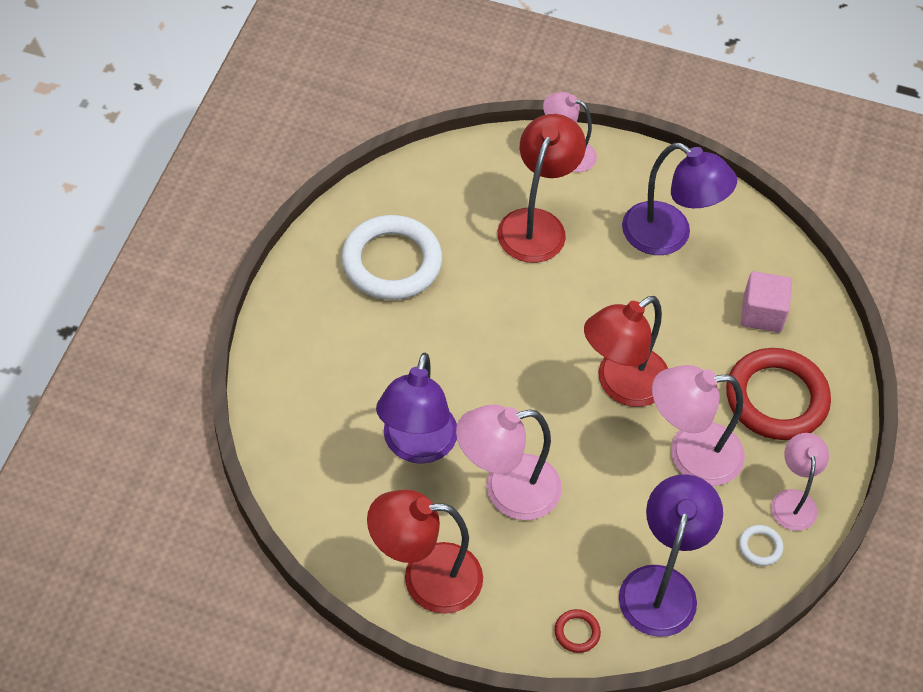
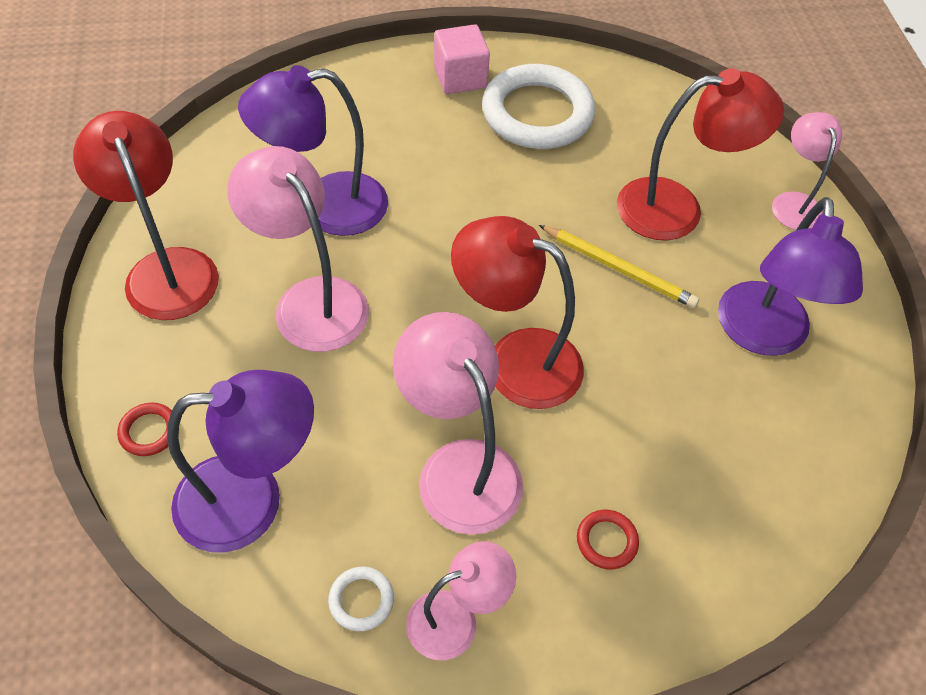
camera: 65 degrees right, 0 degrees up
(573, 287) = (619, 268): none -> yellow pencil
(762, 313) = (727, 478): pink cube -> pink cube (460, 77)
(776, 398) = (606, 541): red ring -> red ring, size x0.40

